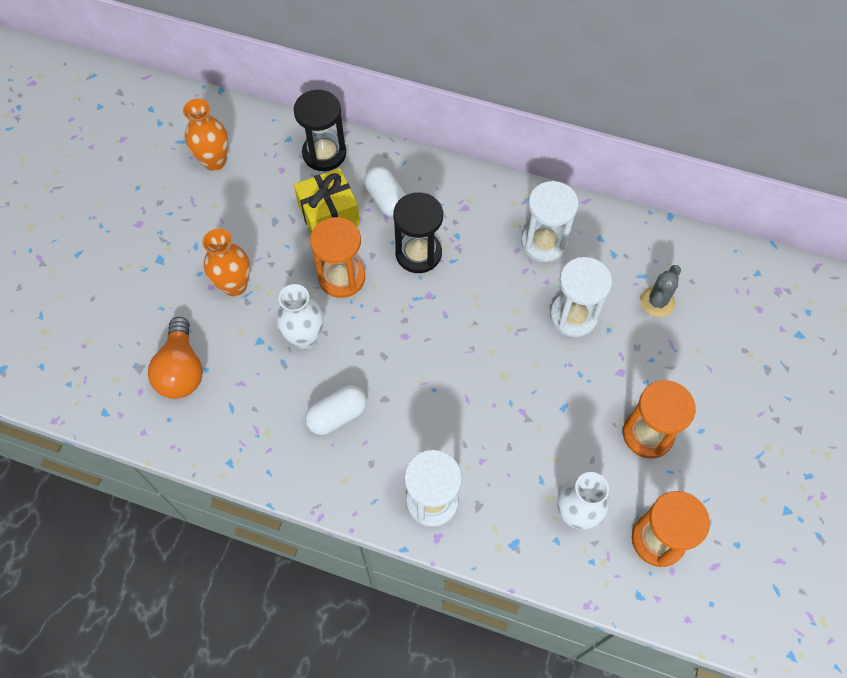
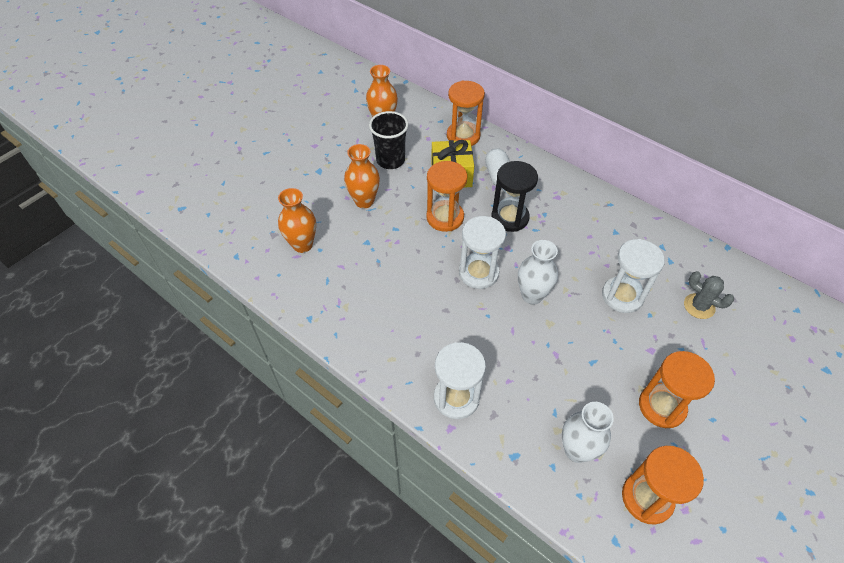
camera: 20 degrees right, 10 degrees down
(181, 370) = (302, 245): orange light bulb -> orange vase
(245, 217) = (390, 160): none -> black cup
(305, 338) = (401, 250): white vase -> white vase (532, 295)
(324, 153) = (463, 136): black hourglass -> orange hourglass
(337, 415) = (404, 310): white capsule -> none
(544, 242) = (613, 237): white hourglass -> white hourglass (478, 273)
(657, 302) = (699, 306): grey cactus -> grey cactus turned 75 degrees clockwise

